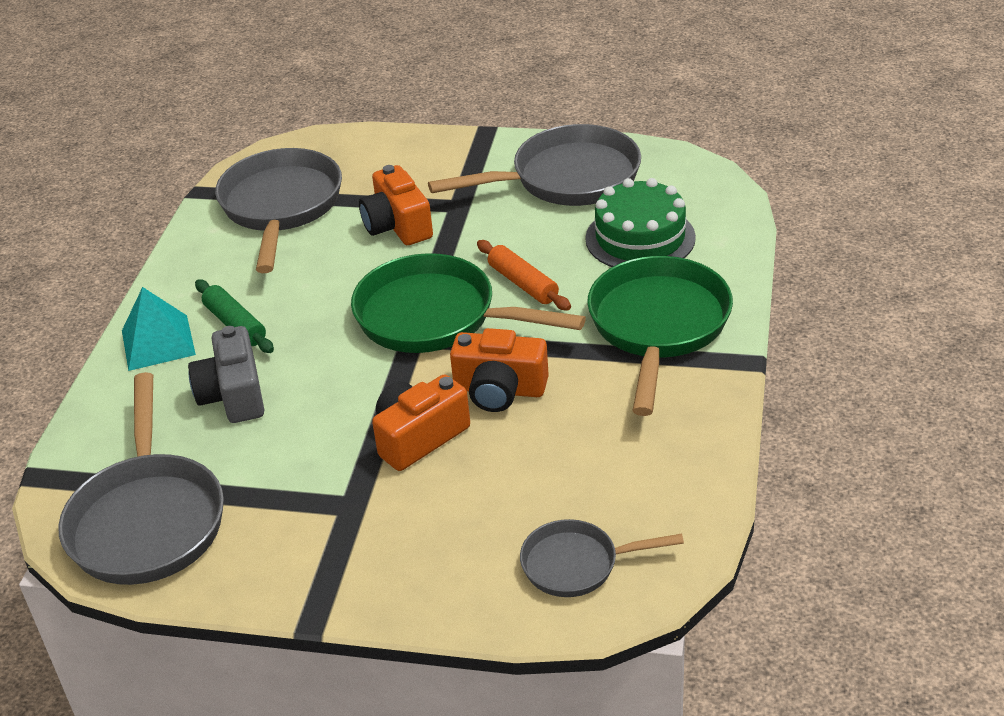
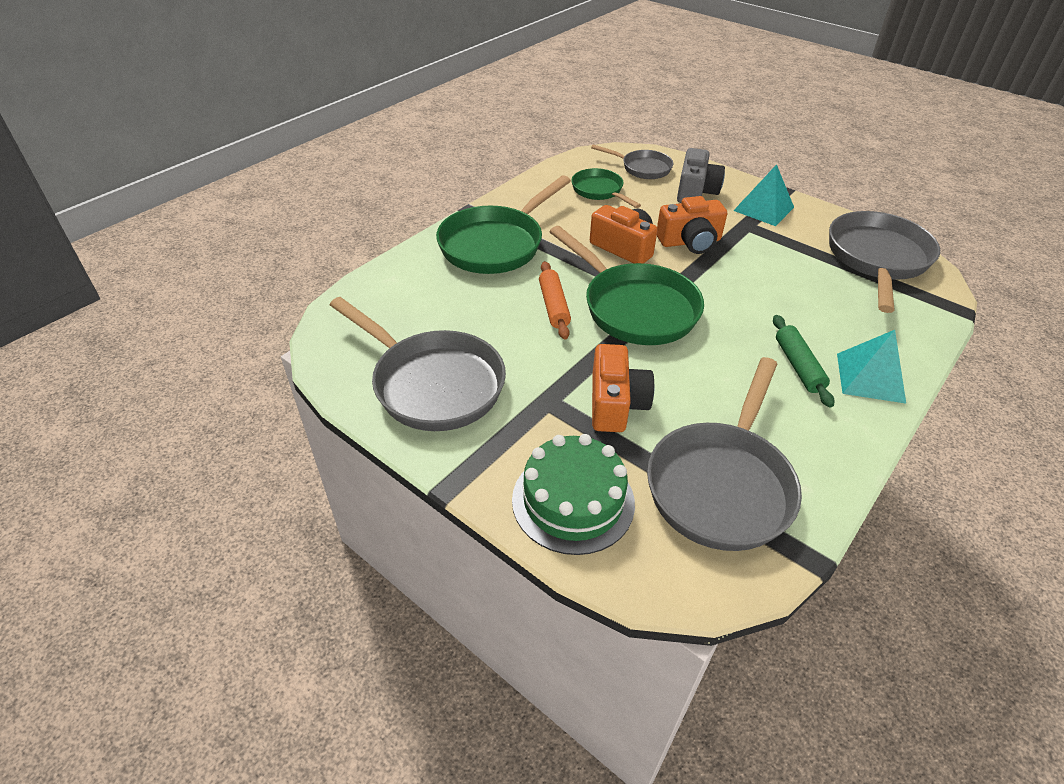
camera: 155 degrees left, 5 degrees up
(233, 395) = (809, 311): grey camera -> grey camera (695, 191)
(335, 554) = (763, 209): none -> turquoise pyramid
(567, 179) = (432, 384): grey pan -> grey pan turned 150 degrees counterclockwise
(606, 477) = (599, 191): none -> green pan
(640, 238) = (439, 304): green cake -> green cake (573, 501)

